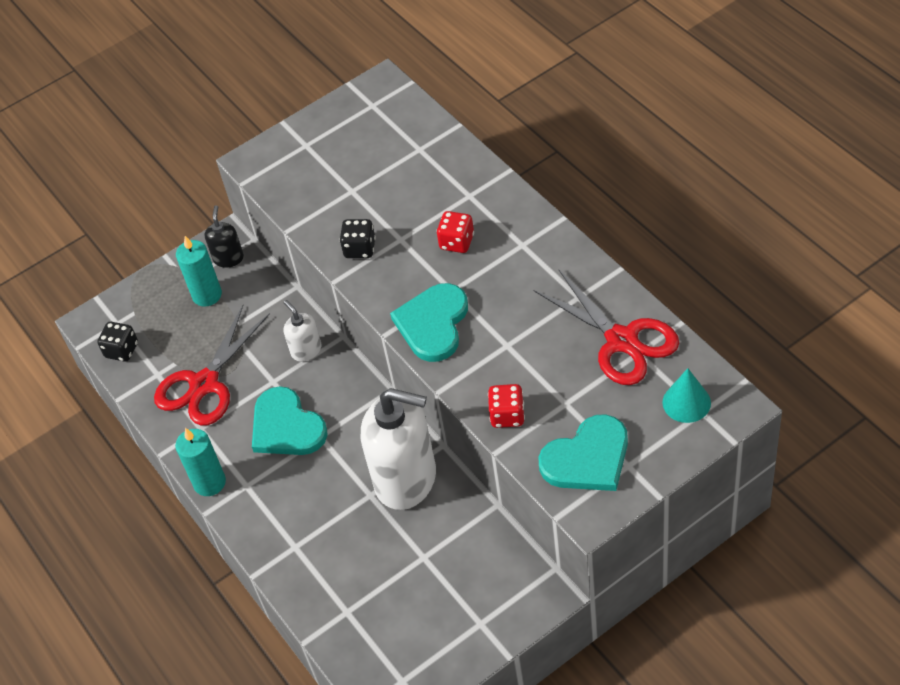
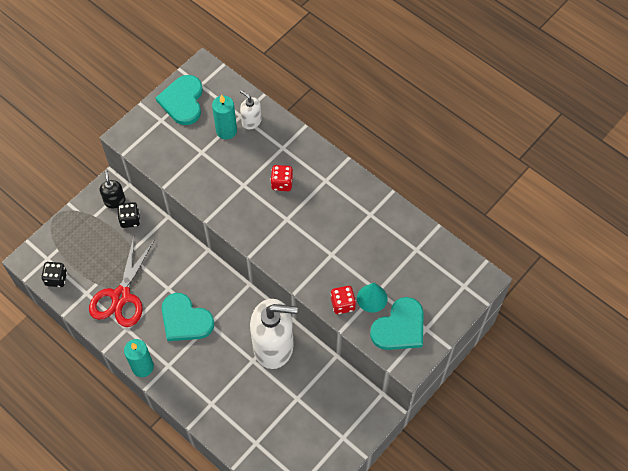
camera: 20 degrees left, 10 degrees up
(207, 295) = (106, 230): turquoise candle -> turquoise candle (226, 131)
(306, 350) = (185, 263): white soap dispenser -> white soap dispenser (251, 121)
(360, 249) = (217, 195): black dice -> black dice (130, 219)
(433, 324) = (279, 245): turquoise heart -> turquoise heart (183, 101)
(622, 340) = (404, 242): red scissors -> none
(686, 402) = (453, 280): turquoise cone -> turquoise cone (372, 298)

